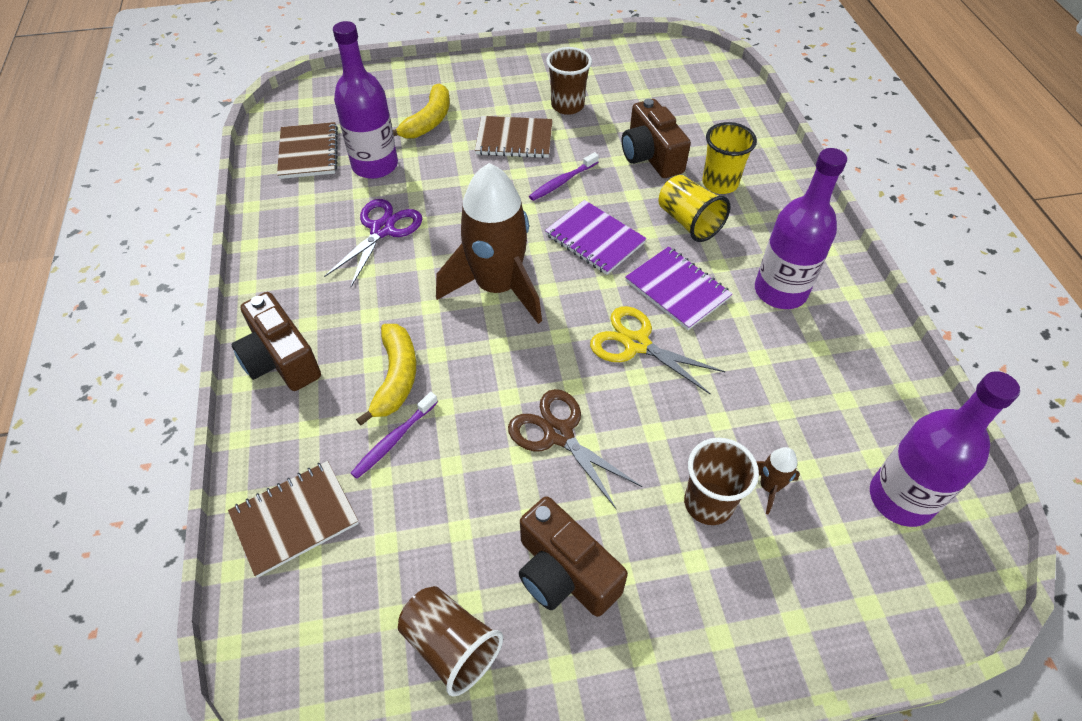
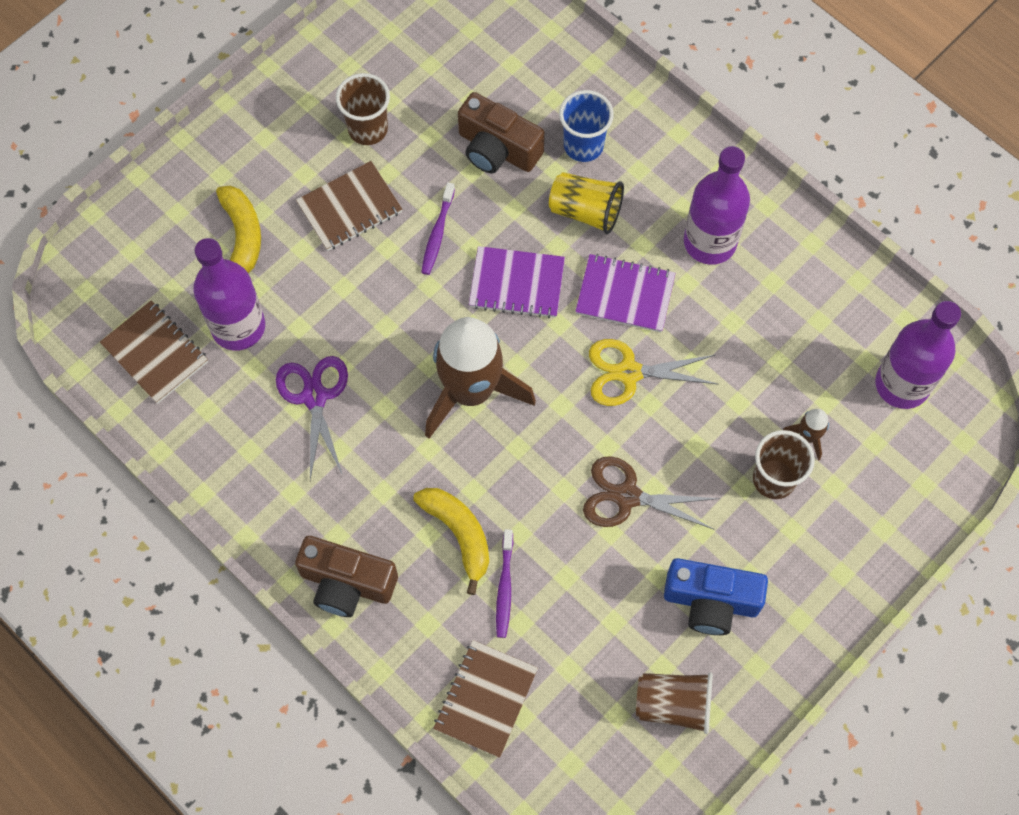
camera: 35 degrees left, 15 degrees up
(564, 573) = (711, 601): brown camera -> blue camera
(720, 183) = (583, 145): yellow cup -> blue cup

